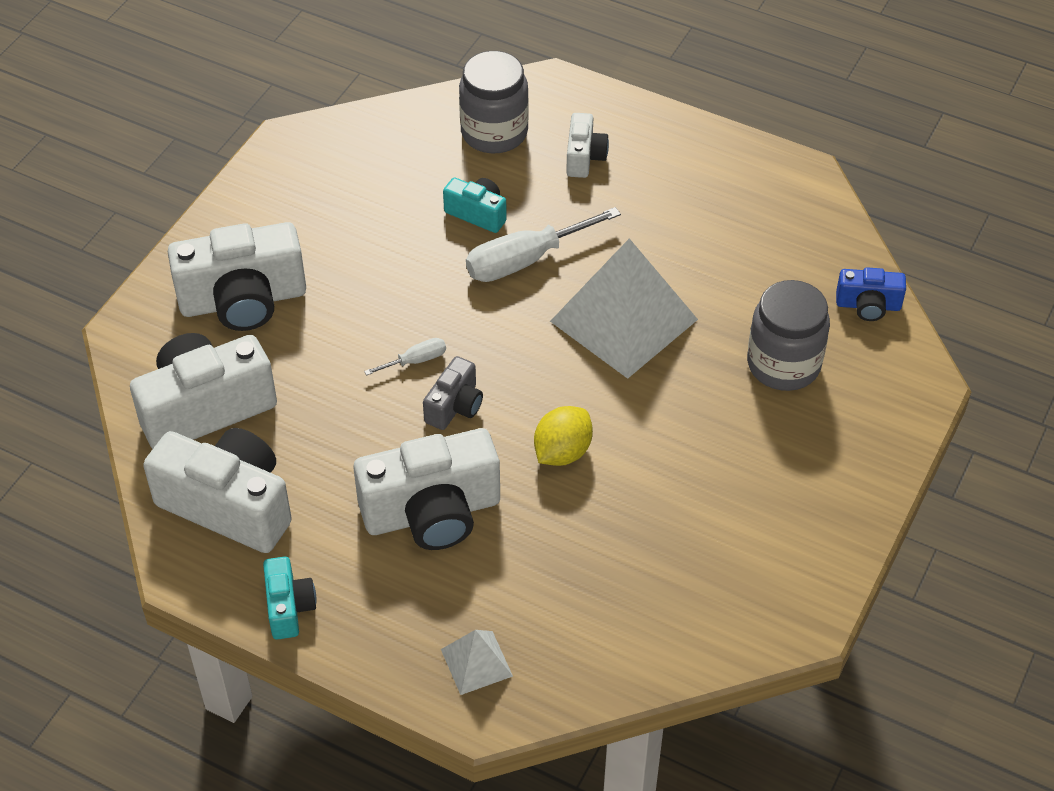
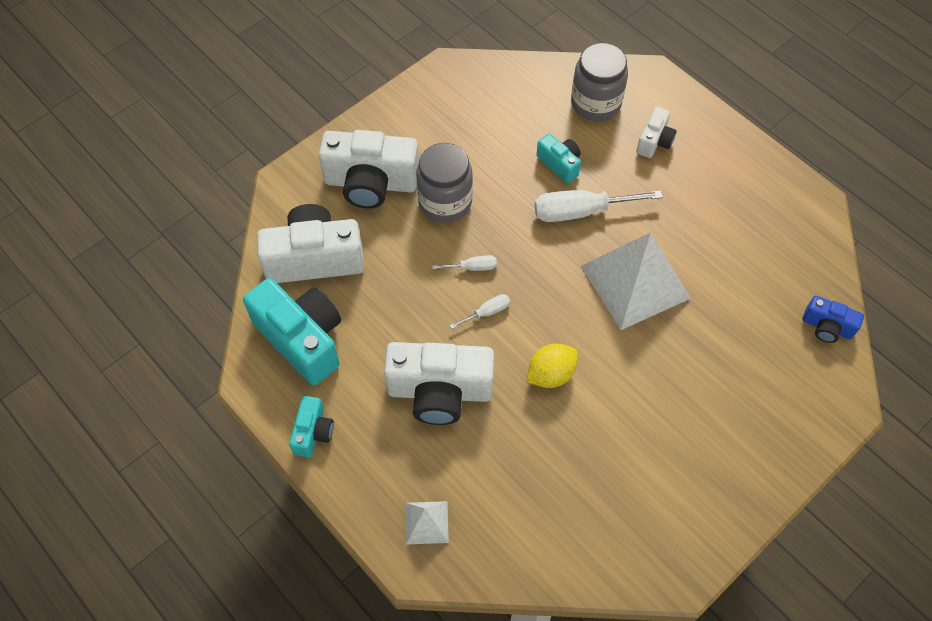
camera: 20 degrees right, 10 degrees up
(229, 505) = (302, 339): white camera -> turquoise camera
(455, 406) = (487, 312): grey camera -> white screwdriver
(783, 364) = (743, 356): grey jar -> grey jar (445, 202)

